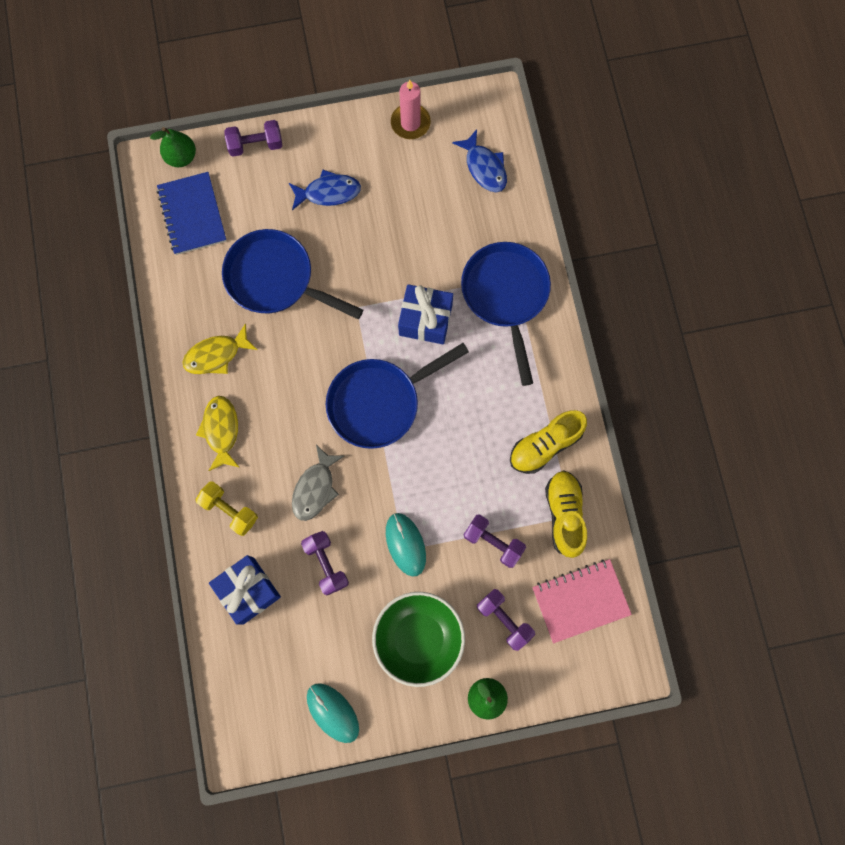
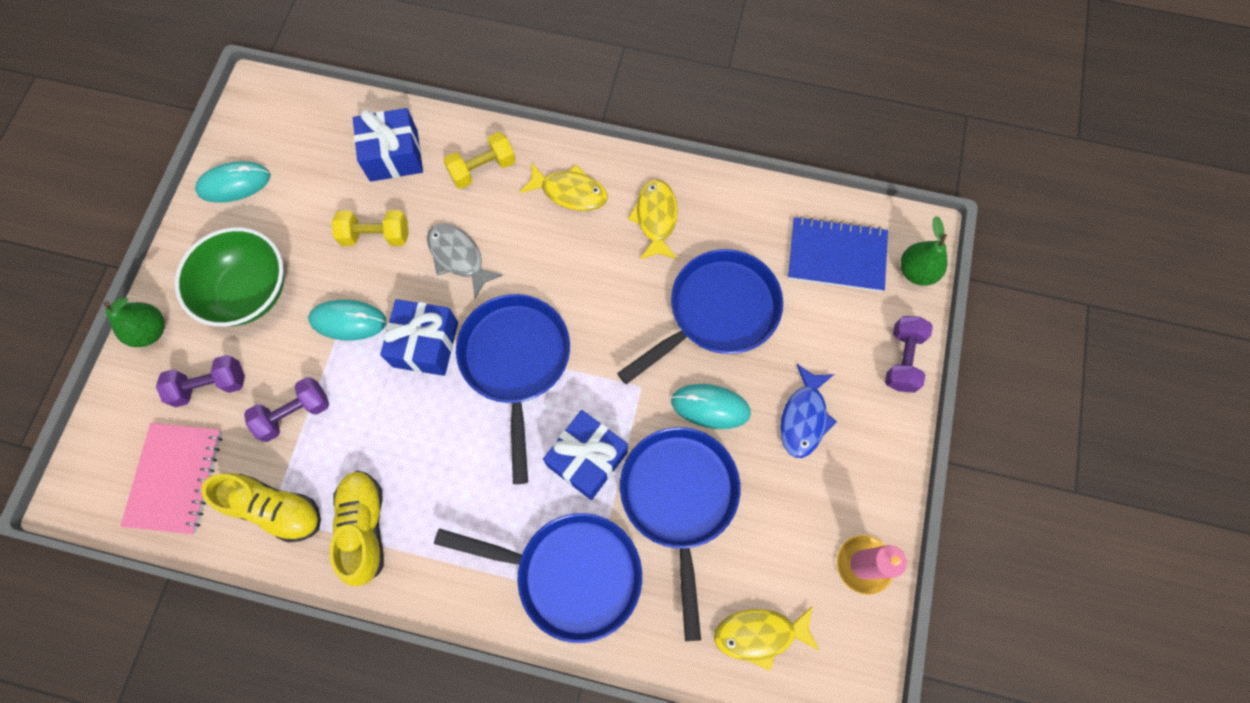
camera: 115 degrees right, 5 degrees down
(326, 564) = (376, 236): purple dumbbell -> yellow dumbbell
(349, 255) = (710, 407): none -> turquoise mouse
(396, 475) = (425, 344): none -> blue gift
(424, 249) = (679, 500): none -> blue pan
(484, 167) = (760, 634): blue fish -> yellow fish

